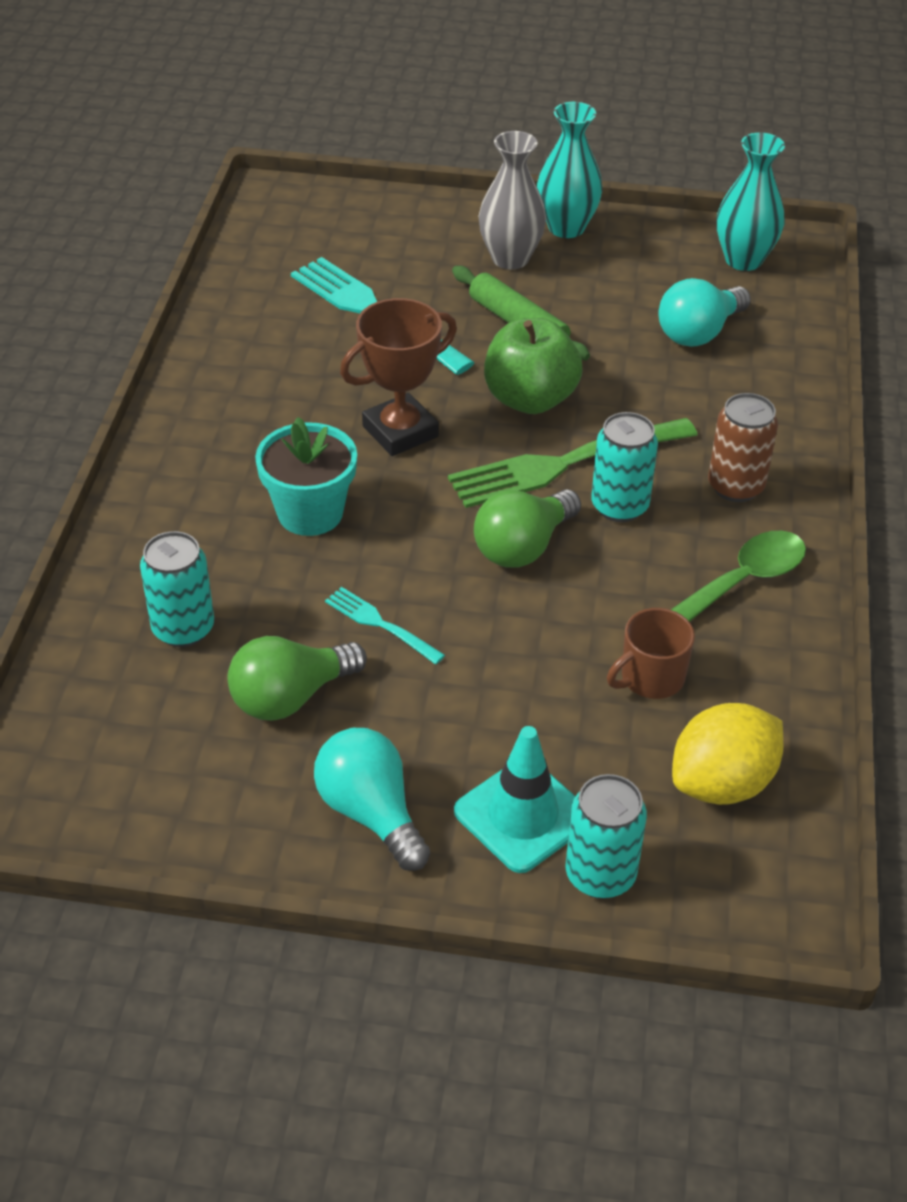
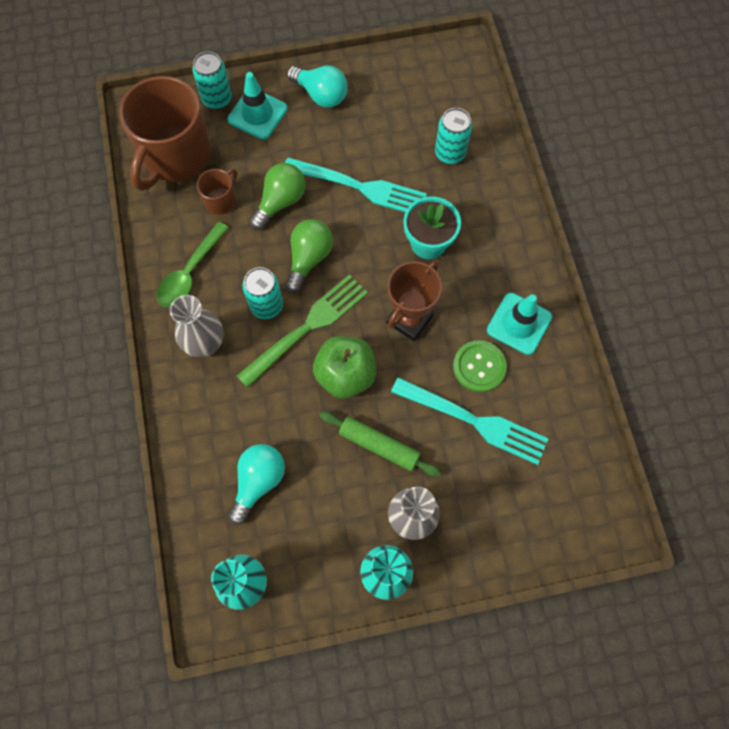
camera: 160 degrees right, 25 degrees up
(240, 385) = (519, 323): none -> turquoise traffic cone
(290, 697) = (381, 135): green light bulb -> green light bulb (280, 202)
(331, 359) = (479, 367): none -> green button
(380, 624) = (360, 187): turquoise fork -> turquoise fork, size x2.02
(722, 783) = (175, 156): yellow lemon -> brown mug
(735, 486) = (205, 344): brown can -> grey vase

